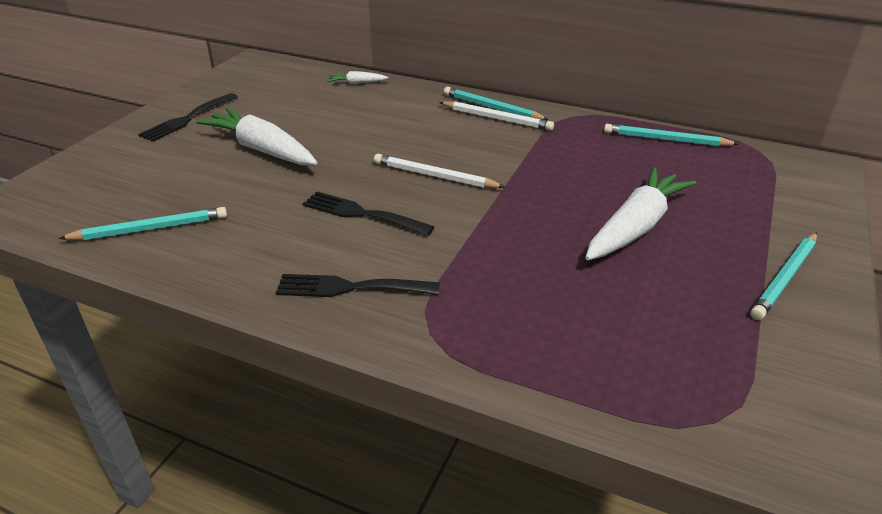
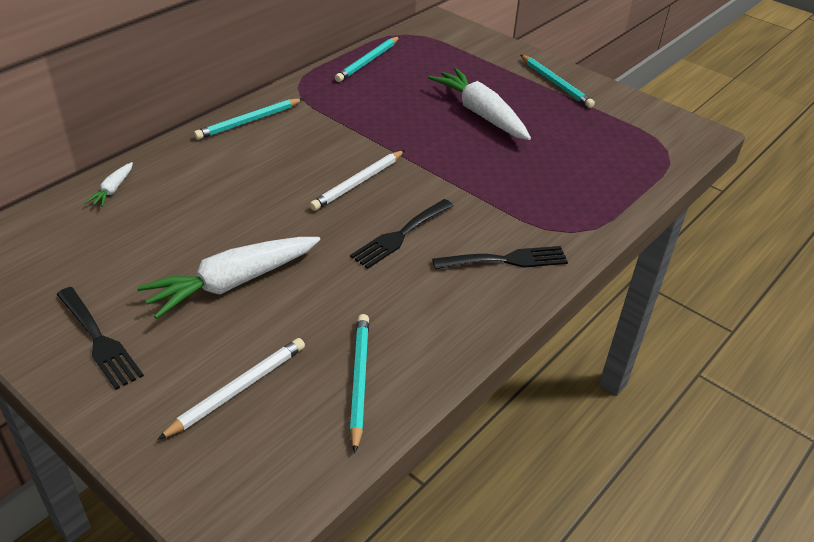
camera: 75 degrees left, 5 degrees up
(350, 288) = (506, 260): black fork -> black fork turned 120 degrees counterclockwise
(497, 119) = (273, 124): white pencil -> white pencil (238, 389)

